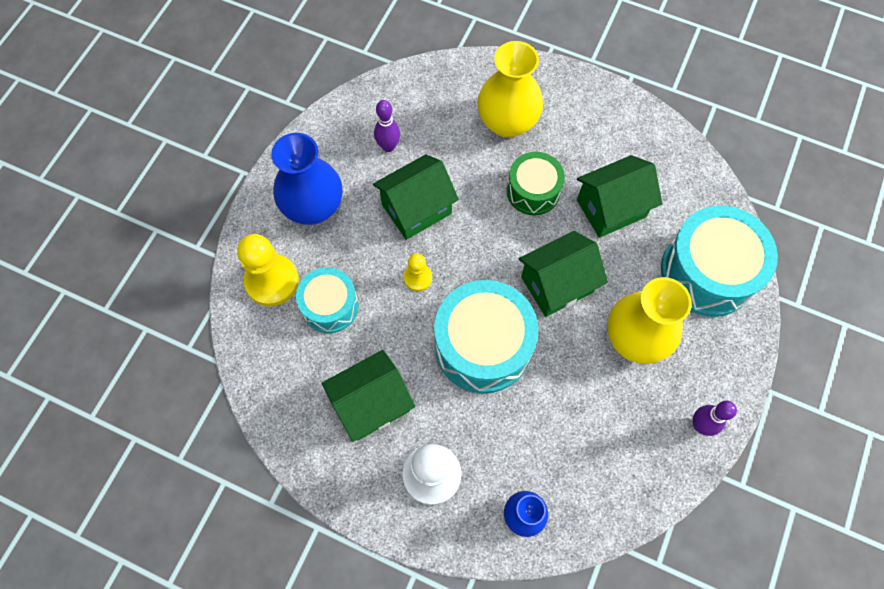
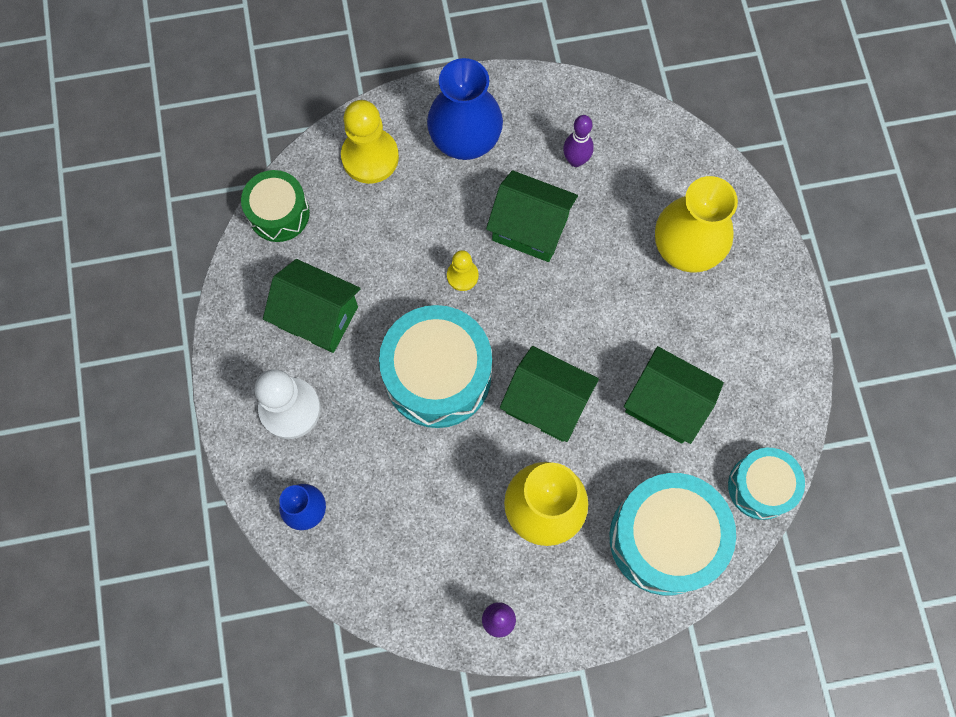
camera: 55 degrees right, 5 degrees up
(330, 306) = (382, 221): turquoise drum -> turquoise drum (760, 486)
(533, 191) = (628, 320): green drum -> green drum (279, 213)

